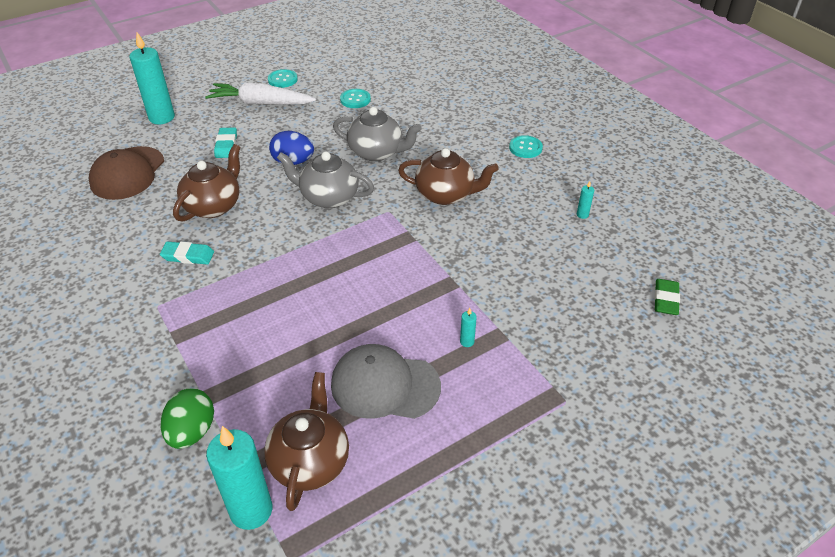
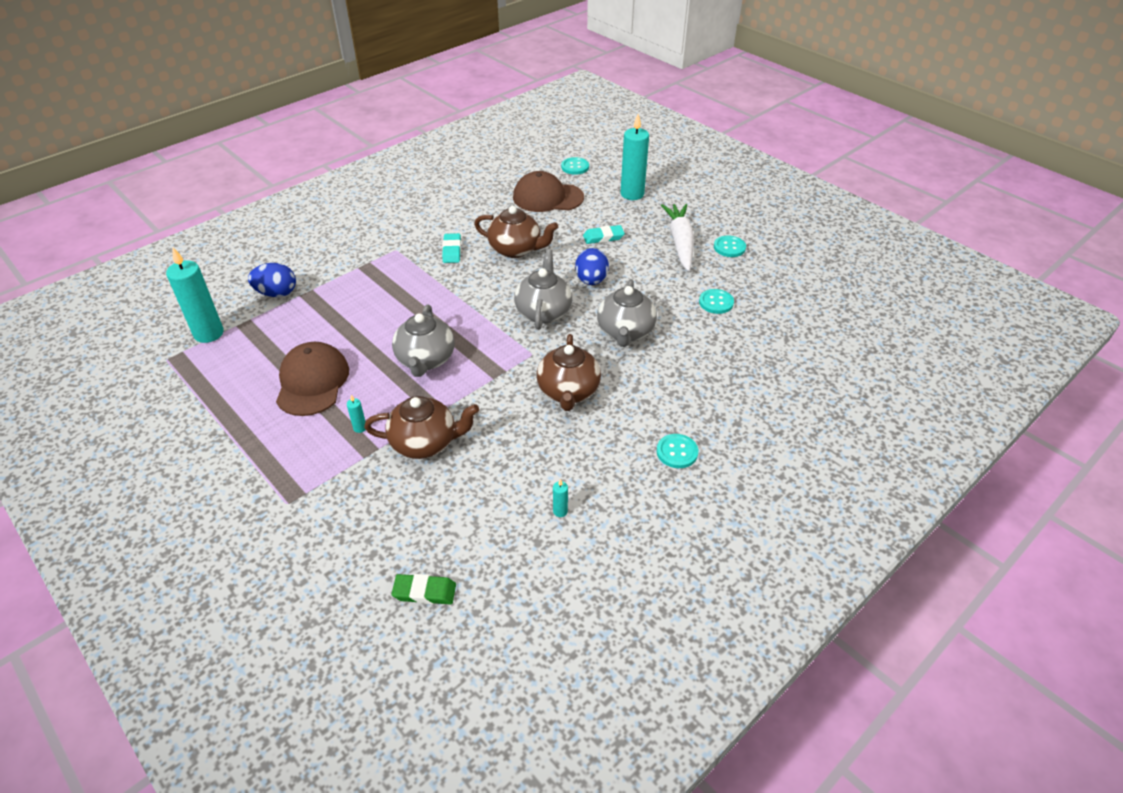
camera: 80 degrees right, 0 degrees up
(80, 147) = (575, 167): none -> turquoise button
(192, 431) = (277, 293): green egg -> blue egg
(310, 461) = (244, 353): brown teapot -> brown teapot (425, 443)
(375, 287) = (425, 360): none -> grey teapot
(385, 385) = (312, 382): grey cap -> brown cap

